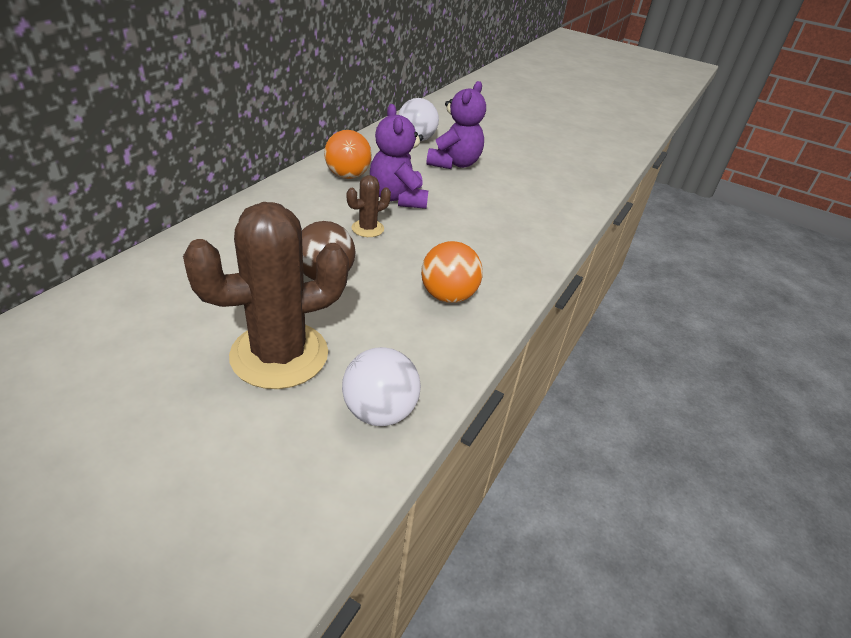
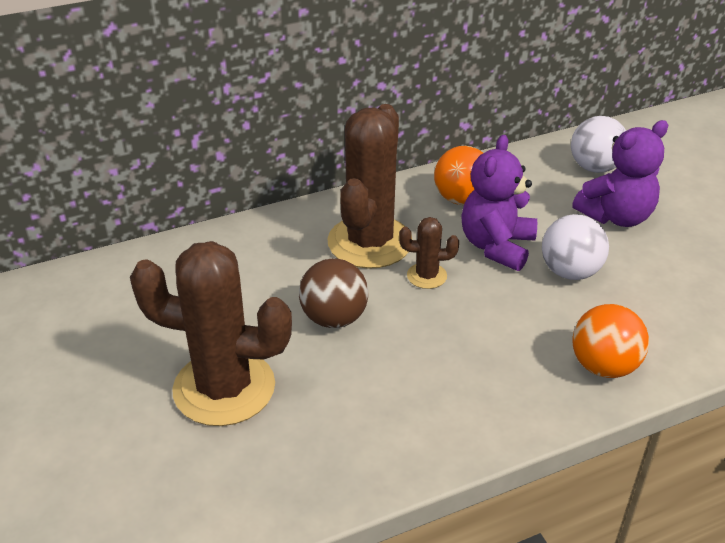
camera: 40 degrees right, 0 degrees up
(305, 218) = (369, 242): none -> brown cactus
(379, 412) = (264, 488): white ball -> white ball (570, 272)
(448, 296) = (446, 392): orange ball -> orange ball (603, 366)

